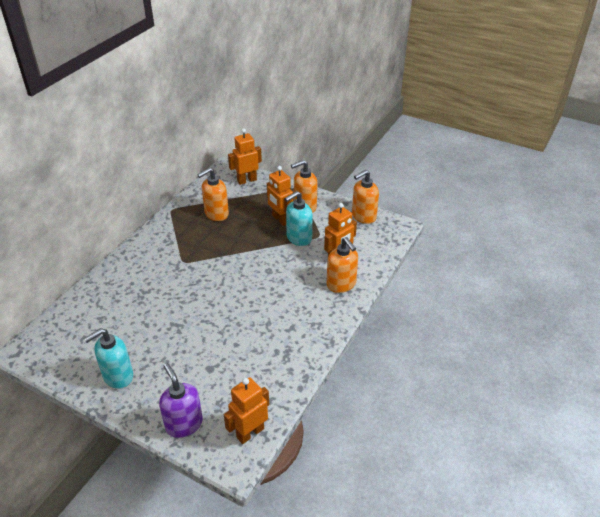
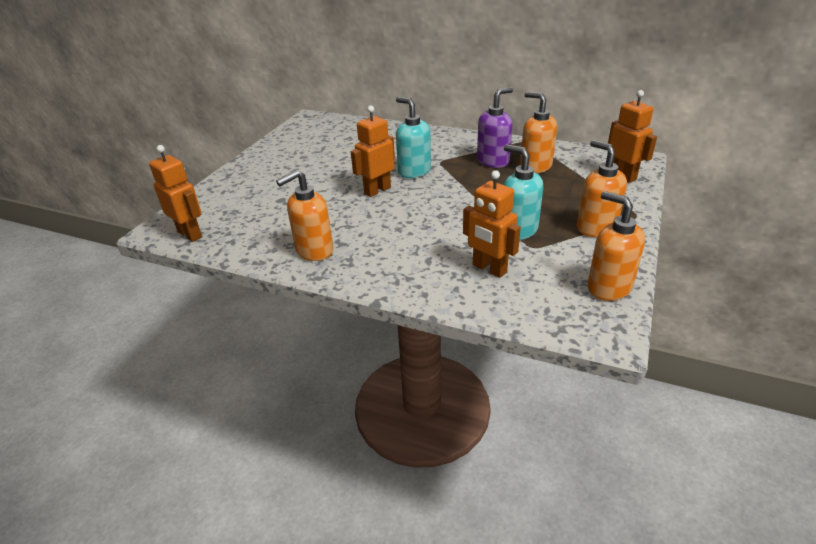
camera: 85 degrees right, 5 degrees down
(118, 376) = (276, 157): turquoise soap dispenser -> turquoise soap dispenser (414, 171)
(184, 424) = (212, 197): purple soap dispenser -> purple soap dispenser (493, 161)
(280, 219) = (551, 211): orange robot -> orange robot (377, 190)
(341, 284) = (430, 276): orange soap dispenser -> orange soap dispenser (314, 250)

